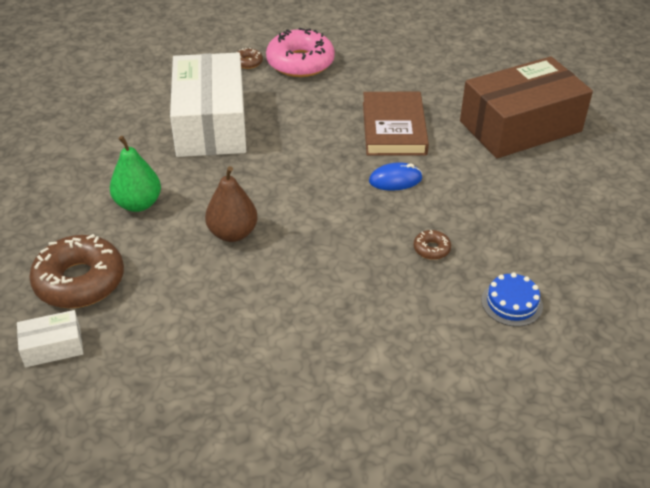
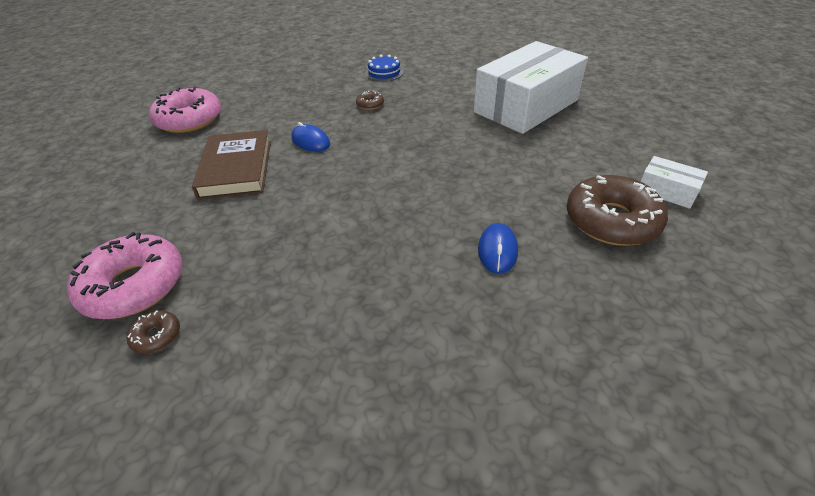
camera: 125 degrees left, 0 degrees up
(138, 204) = (497, 250): green pear -> blue mouse
(211, 123) = (325, 283): white box -> white box (526, 106)
(232, 233) = (458, 179): brown pear -> none
(394, 128) = (236, 168): brown book -> brown book turned 60 degrees counterclockwise
(520, 126) = (189, 120): brown box -> pink donut

